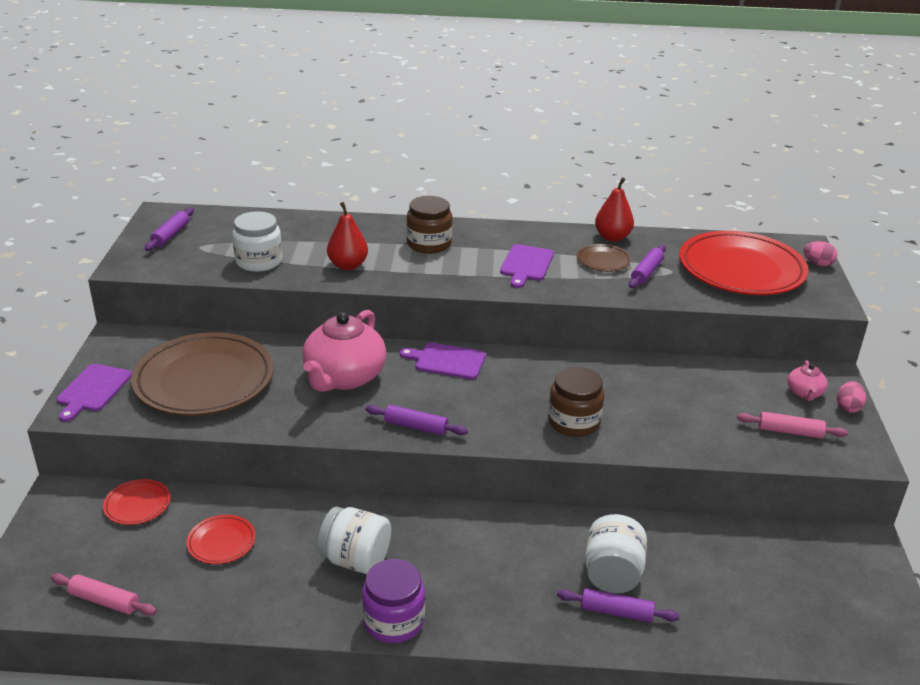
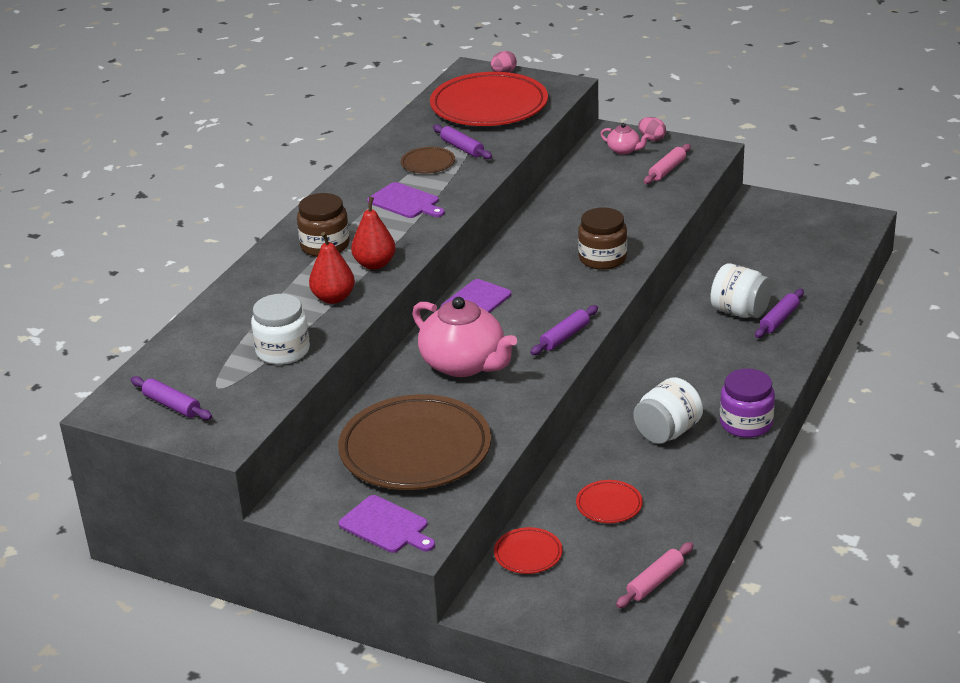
camera: 65 degrees left, 0 degrees up
(612, 237) = (388, 149): red pear -> red pear (375, 264)

